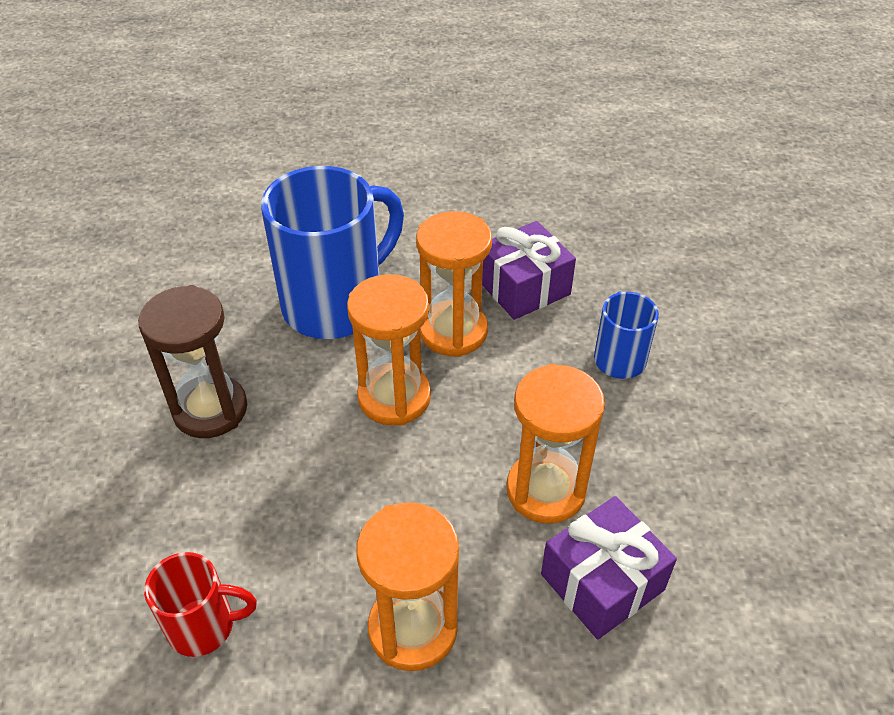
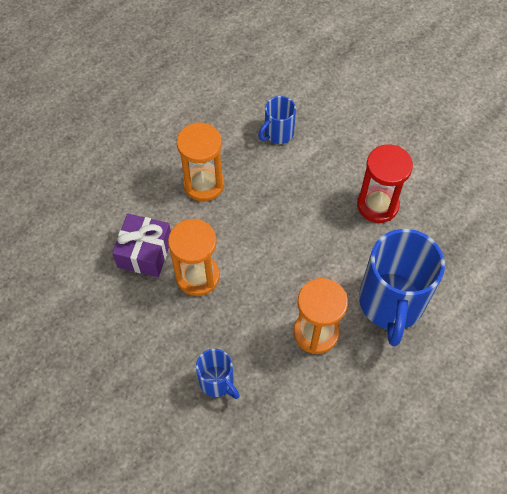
camera: 140 degrees right, 15 degrees up
(204, 626) = (278, 133): red mug -> blue mug
(210, 409) = (377, 205): brown hourglass -> red hourglass
(394, 397) = (306, 272): orange hourglass -> none
(524, 287) = (307, 395): purple gift -> none

